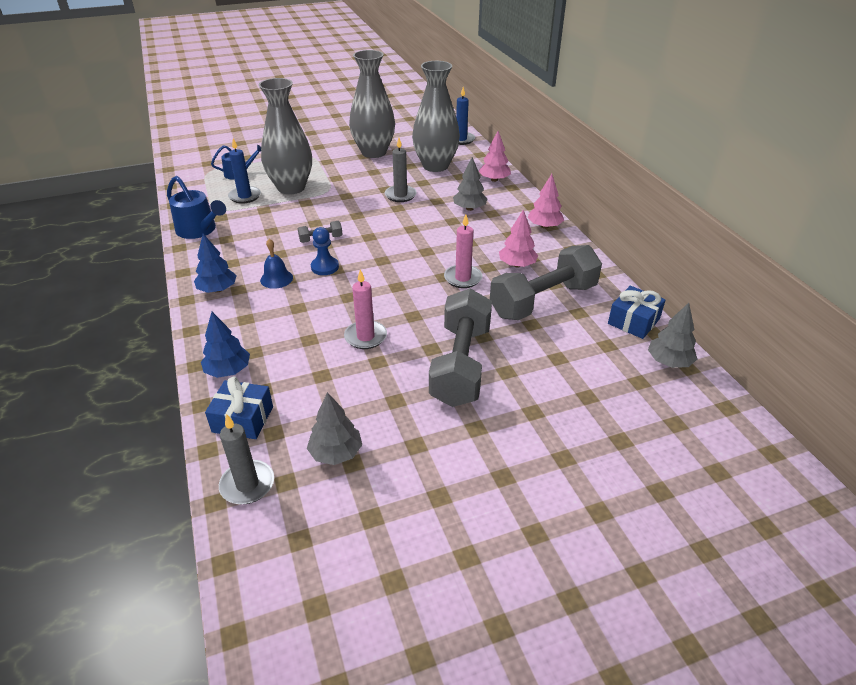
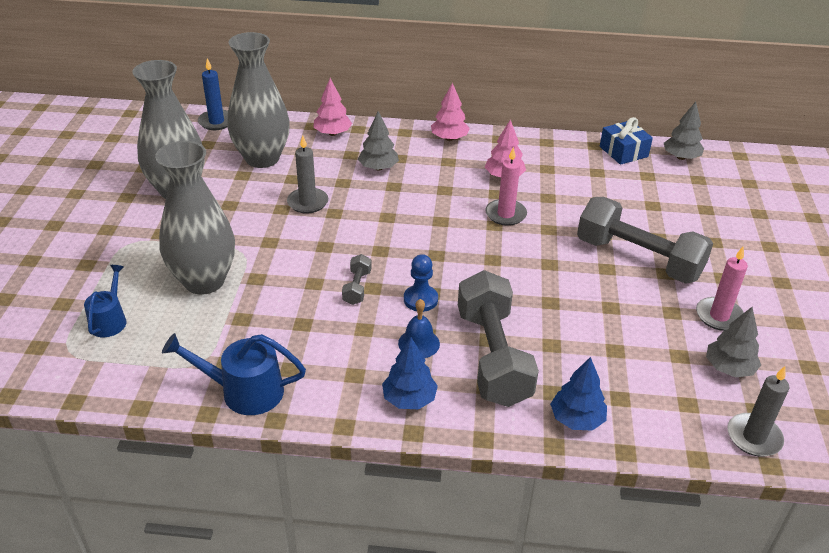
camera: 65 degrees left, 0 degrees up
(199, 230) = (244, 391): blue watering can -> blue watering can turned 150 degrees counterclockwise
(243, 419) = (661, 423): blue gift -> none
(245, 196) = (187, 328): blue candle -> none
(365, 337) = (568, 304): pink candle -> pink candle (719, 316)
(543, 300) = (569, 183): grey dumbbell -> grey dumbbell (493, 356)

